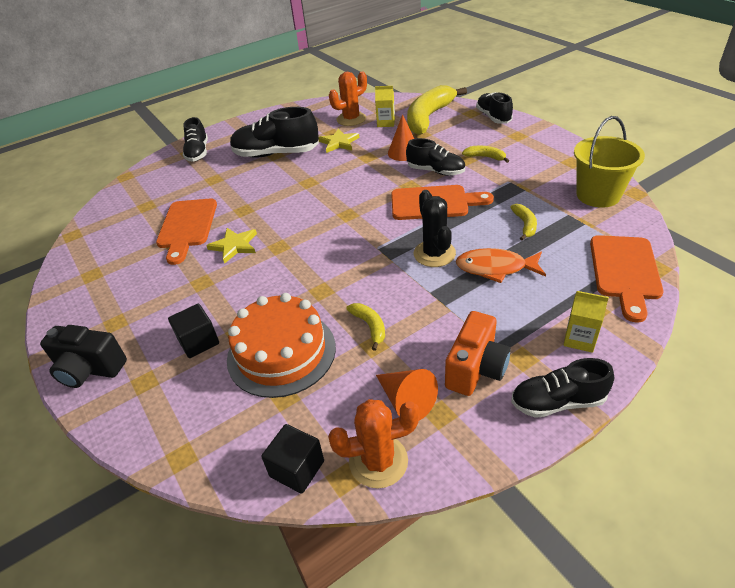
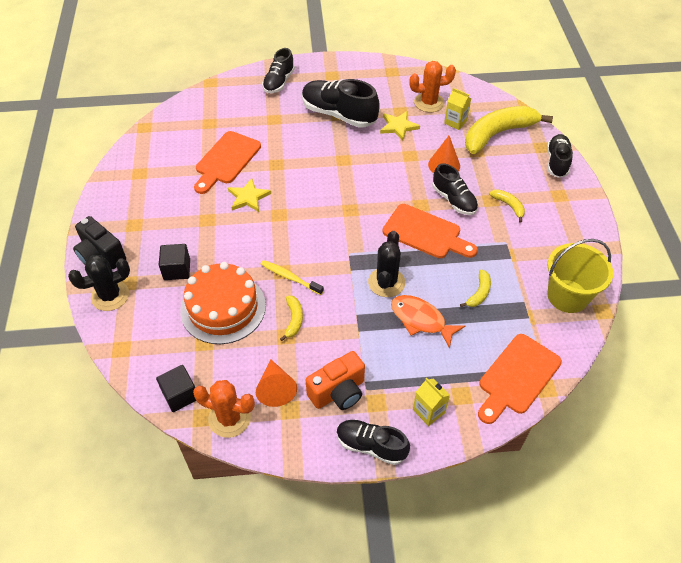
camera: 25 degrees right, 10 degrees up
(128, 406) = (110, 296): none -> black cactus
(335, 292) = (290, 278): none -> yellow toothbrush

